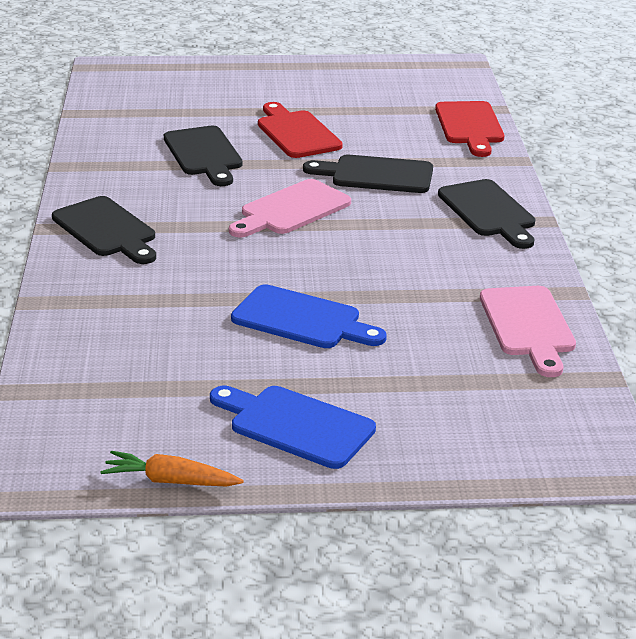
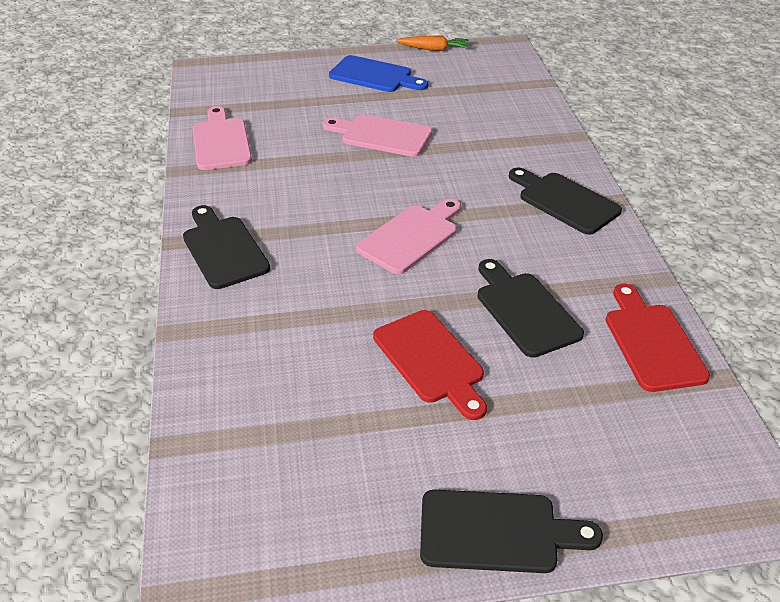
camera: 175 degrees right, 10 degrees up
(302, 319) = (382, 135): blue cutting board -> pink cutting board
(376, 175) = (332, 292): black cutting board -> black cutting board (496, 532)
(470, 126) = (213, 397): red cutting board -> red cutting board (652, 342)

